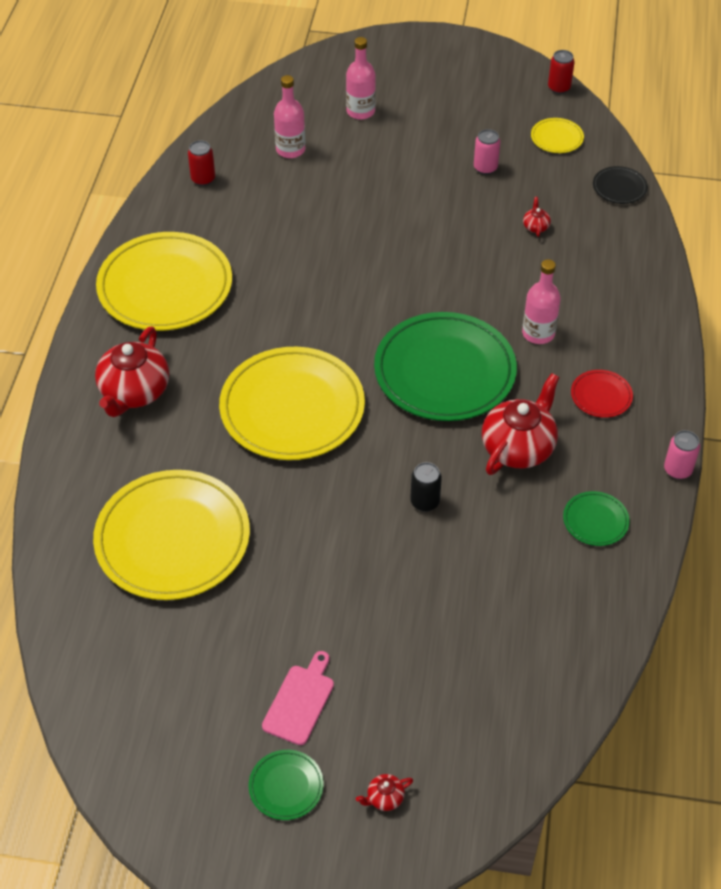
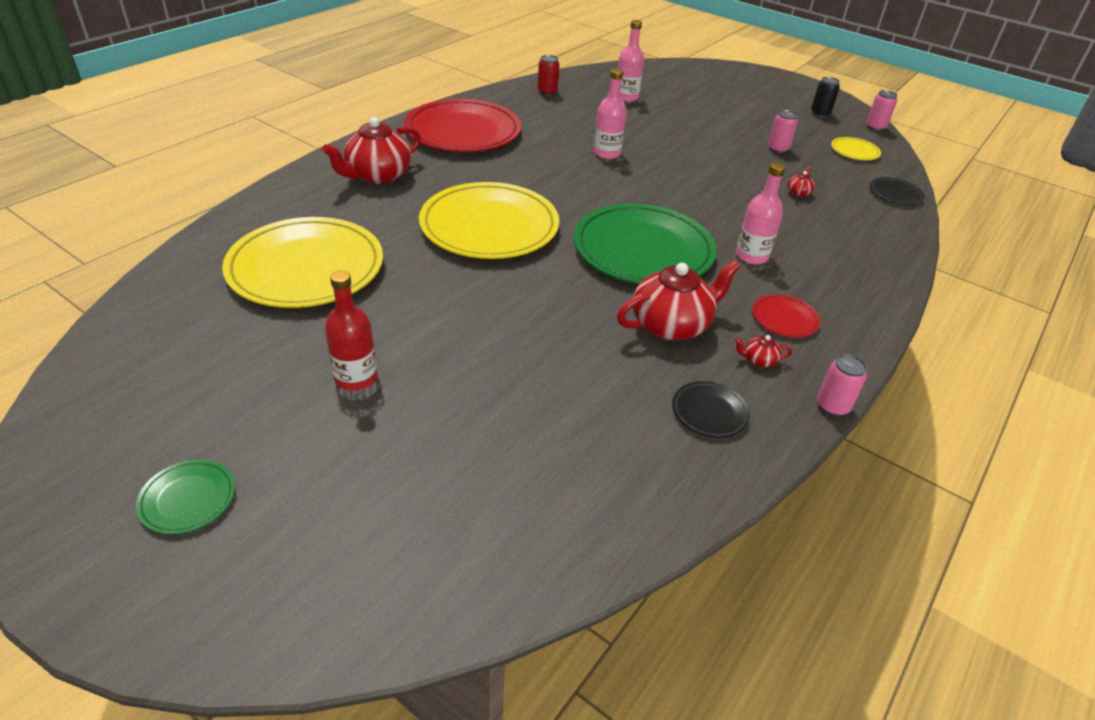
camera: 25 degrees right, 10 degrees down
(165, 286) = (463, 131): yellow plate -> red plate
(300, 701) = (280, 431): pink cutting board -> none
(314, 626) = (356, 378): none -> red bottle
(360, 111) = (698, 95): pink bottle -> pink bottle (607, 153)
(384, 798) = (268, 563): red teapot -> red teapot (758, 360)
(425, 502) = (546, 329): black can -> black can (820, 113)
(559, 88) = (875, 127): red can -> pink can
(595, 521) = (709, 412): green plate -> black plate

